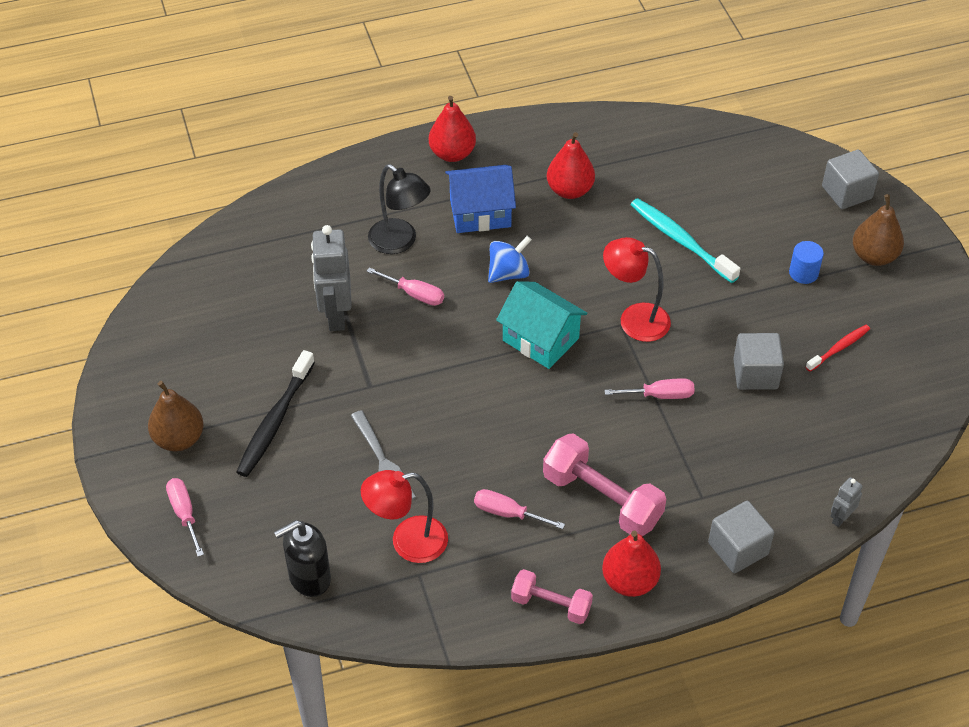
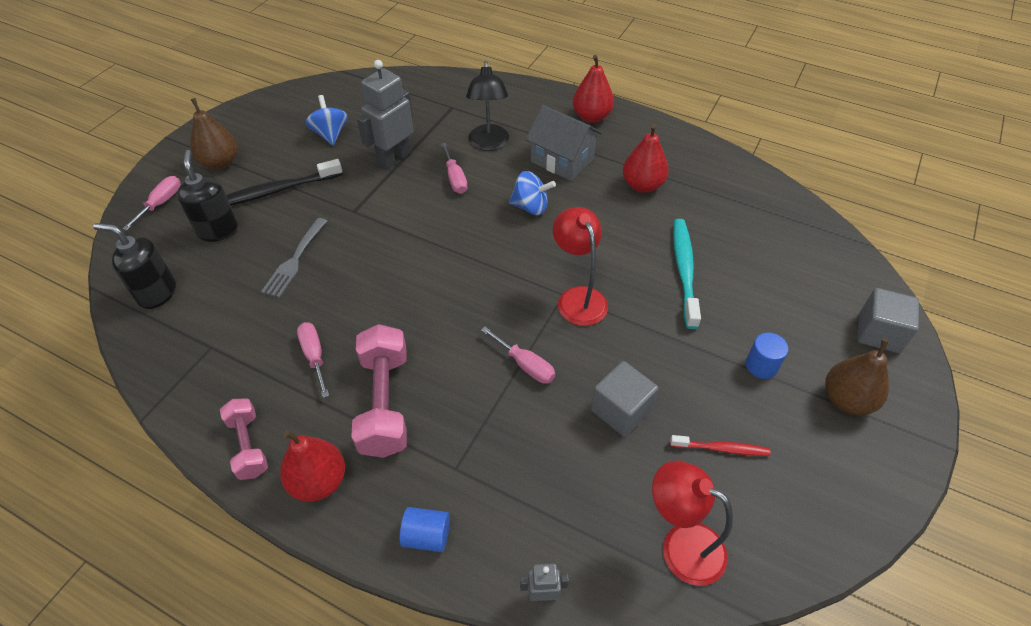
camera: 45 degrees right, 0 degrees up
(242, 336) = (330, 134): none -> blue spinning top
(277, 492) = (218, 230): none -> black soap dispenser
(407, 542) = (235, 320): red lamp -> red lamp (681, 545)
(480, 213) = (562, 160): blue house -> grey house
(540, 339) = (494, 262): turquoise house -> none
(738, 548) = (427, 536): grey cube -> blue cylinder

